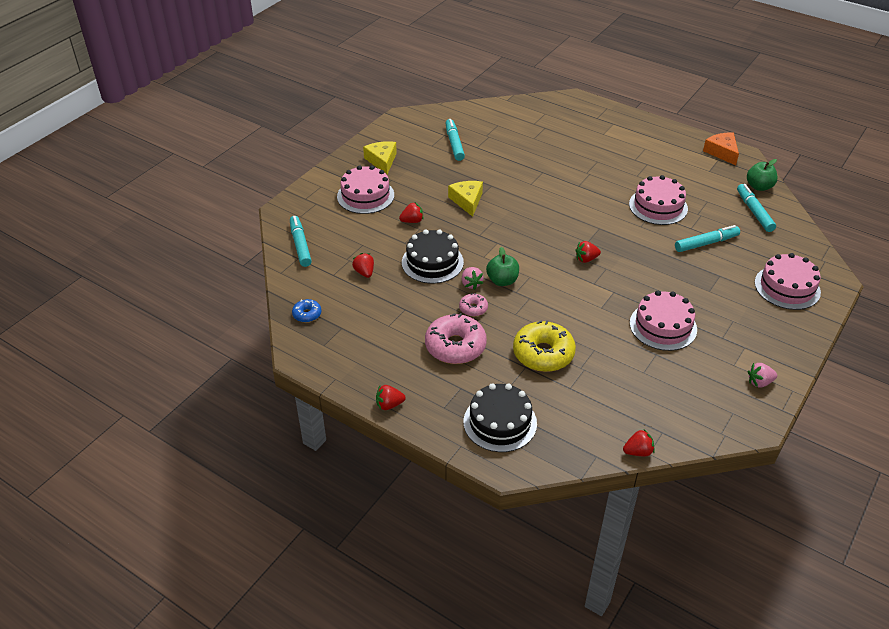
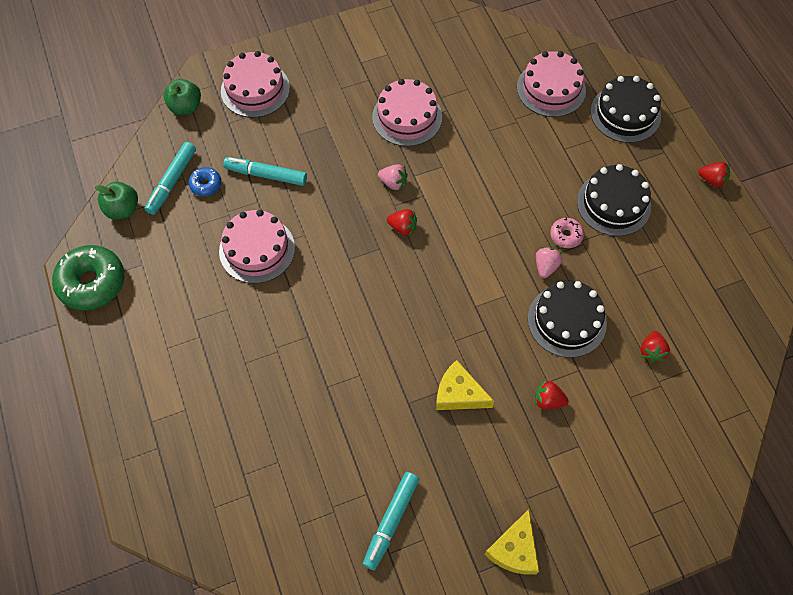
camera: 145 degrees left, 20 degrees up
(300, 245) = (707, 442): turquoise marker -> none
(307, 314) = (744, 328): blue donut -> blue donut (206, 184)
(365, 196) = (578, 486): pink cake -> pink cake (551, 89)
(455, 346) = (613, 204): pink donut -> black cake
(467, 201) = (459, 393): yellow cheese -> yellow cheese turned 90 degrees clockwise
(502, 281) = (511, 251): green apple -> green apple (185, 107)
(543, 354) = (538, 151): yellow donut -> none
(638, 452) = (535, 36): red strawberry -> none
(722, 152) = (92, 283): orange cheese -> green donut
(759, 382) = (385, 31): pink strawberry -> pink strawberry (393, 183)

